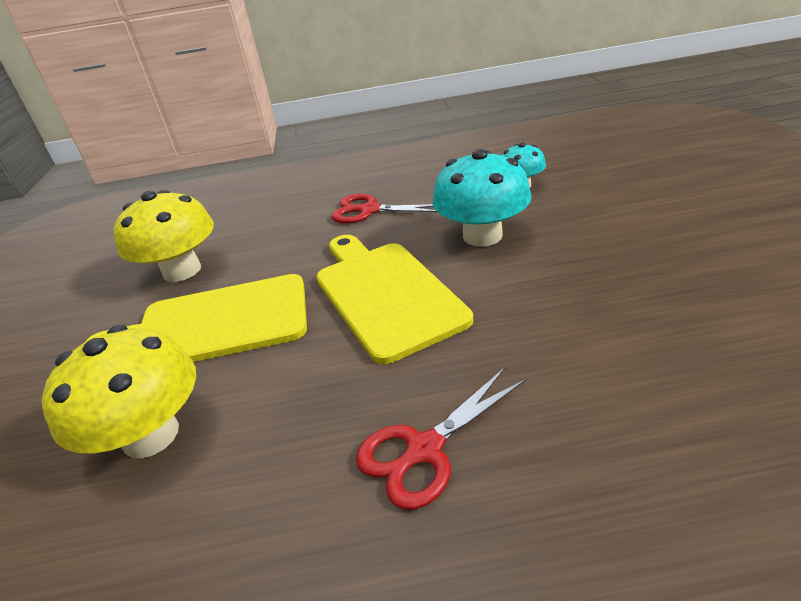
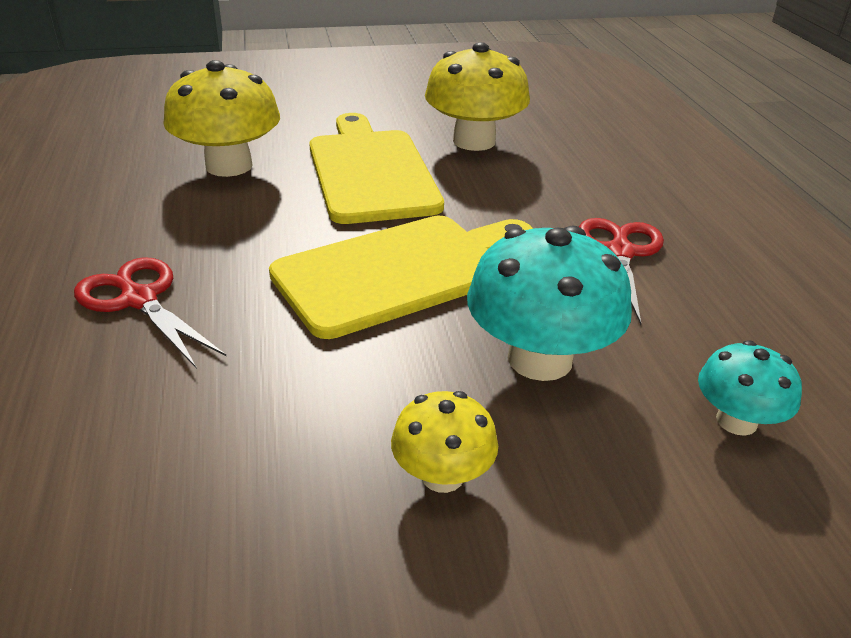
camera: 80 degrees right, 0 degrees up
(592, 263) = (442, 475): none -> yellow mushroom

